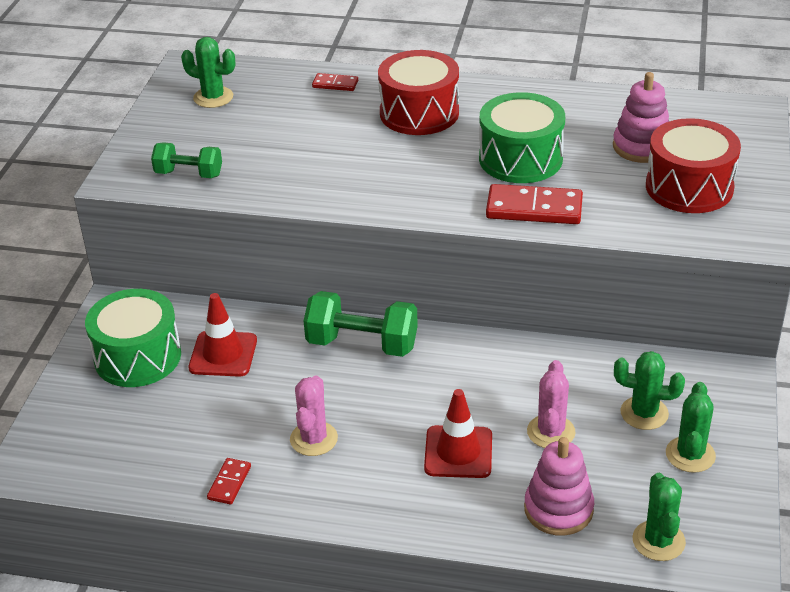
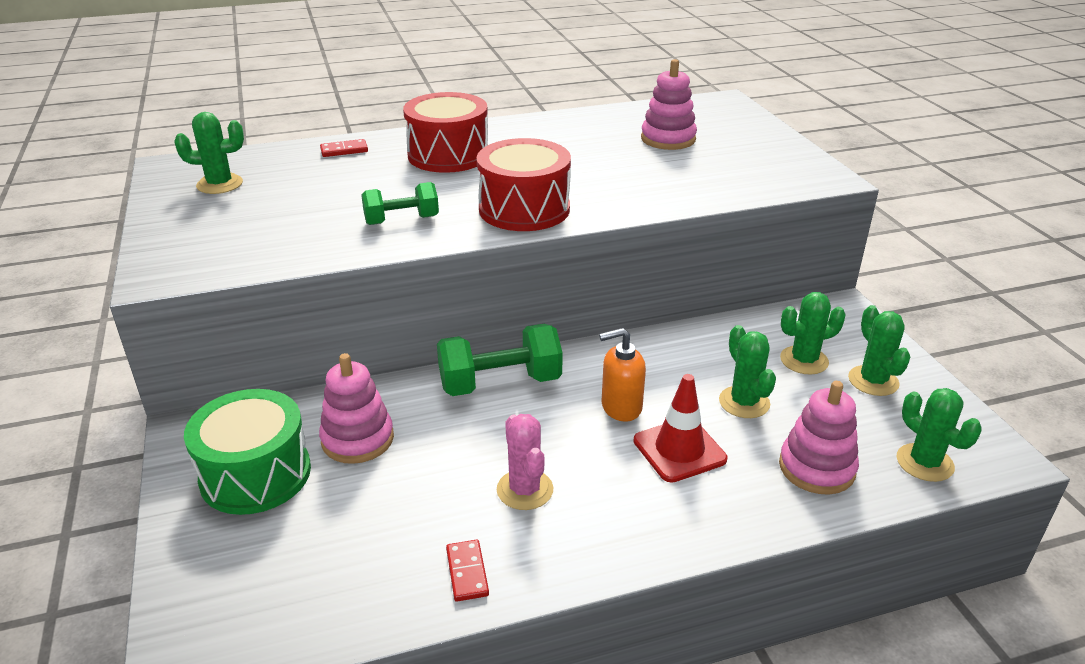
camera: 30 degrees left, 5 degrees down
(189, 174) = (244, 252): green dumbbell -> green dumbbell (402, 220)
(223, 354) = (357, 439): red traffic cone -> pink stacking toy
(442, 399) = (621, 407): none -> orange soap dispenser
(520, 159) = (576, 168): green drum -> none
(534, 209) = (628, 199): red domino -> none
(551, 432) = (744, 402): pink cactus -> green cactus
(689, 187) = (737, 157): red drum -> red drum (524, 209)

